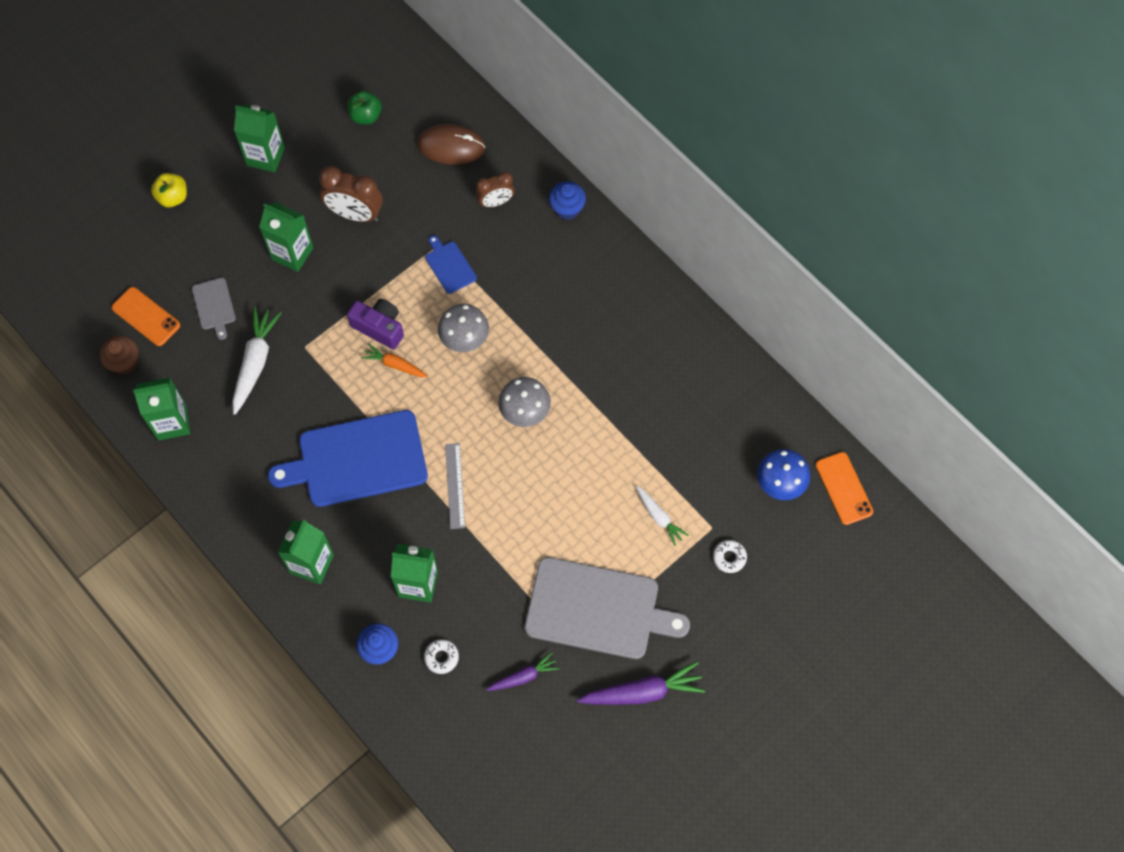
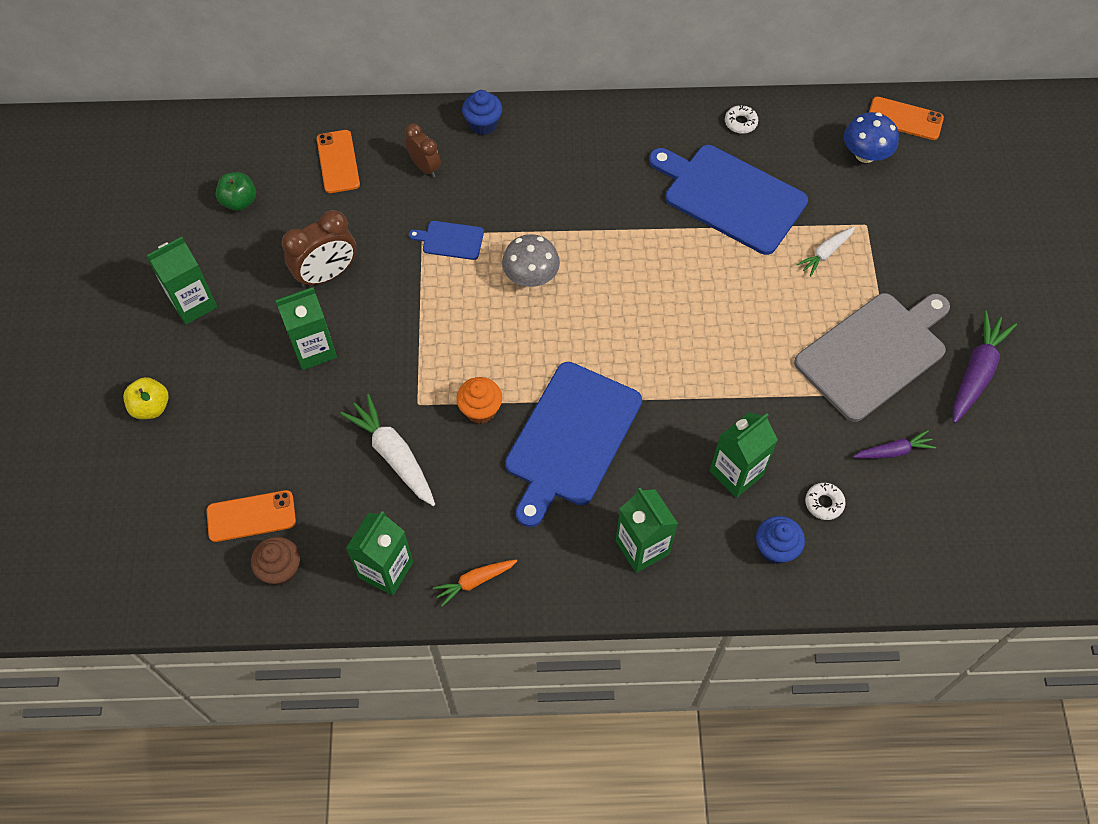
camera: 50 degrees left, 5 degrees down
(214, 306) = (300, 449): grey cutting board -> none
(332, 388) = (480, 410): none -> orange cupcake
(379, 327) = (457, 332): purple camera -> none
(395, 365) = (505, 345): orange carrot -> orange carrot (475, 581)
(451, 146) = (338, 162): brown mouse -> orange phone
(455, 485) = (666, 379): grey ruler -> none
(496, 202) = (425, 167): brown clock -> brown clock turned 60 degrees counterclockwise
(523, 676) = (893, 451): purple carrot -> purple carrot turned 60 degrees clockwise
(525, 411) = (642, 280): grey mushroom -> none
(652, 417) = (730, 197): none -> blue cutting board
(659, 517) = (825, 253): white carrot -> white carrot turned 135 degrees clockwise
(729, 557) = (902, 231): white donut -> white donut (740, 122)

